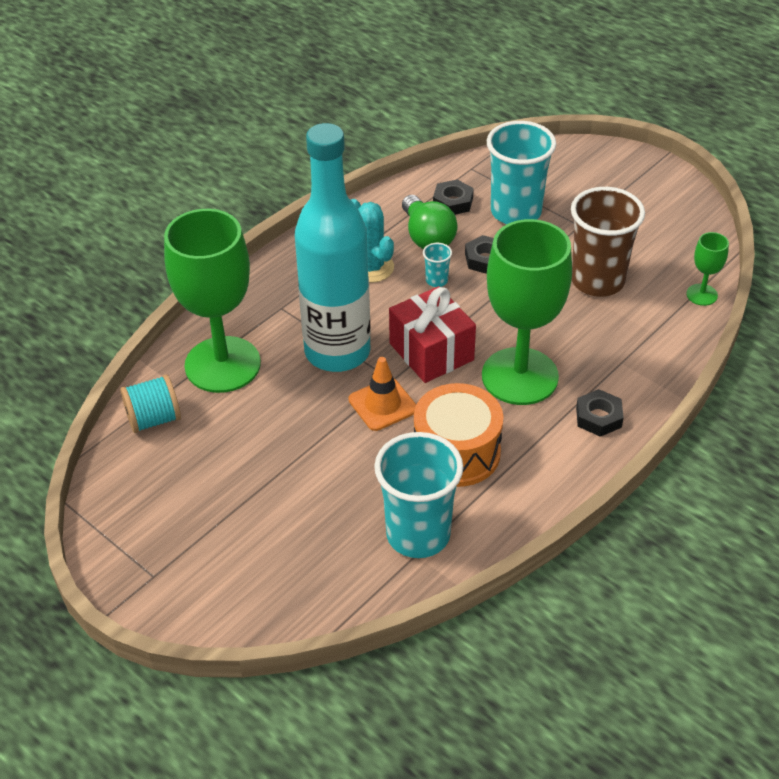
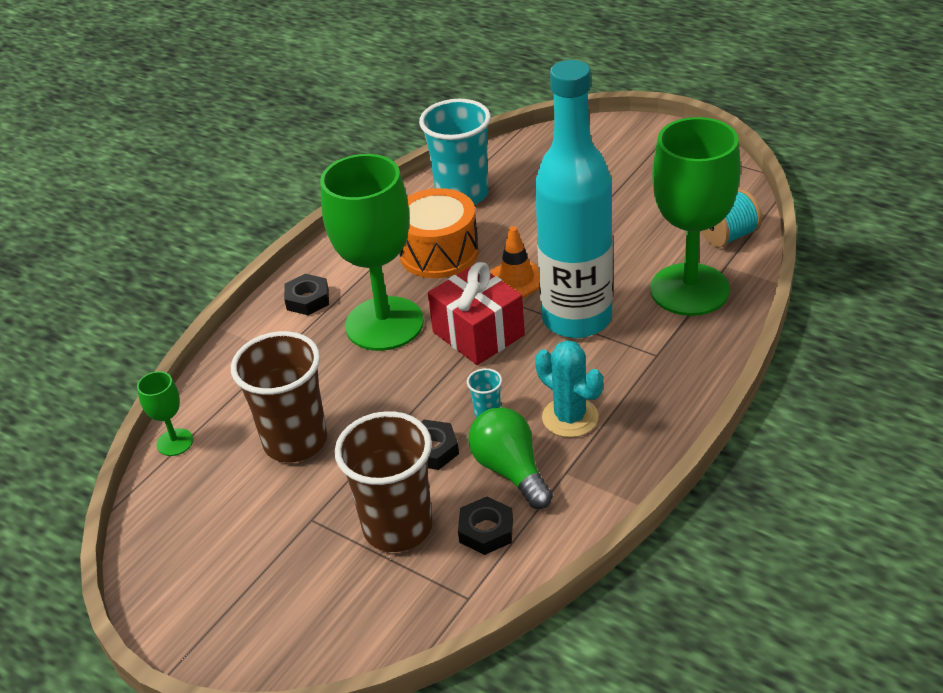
camera: 175 degrees right, 5 degrees down
(516, 212) = (398, 527): turquoise cup -> brown cup

